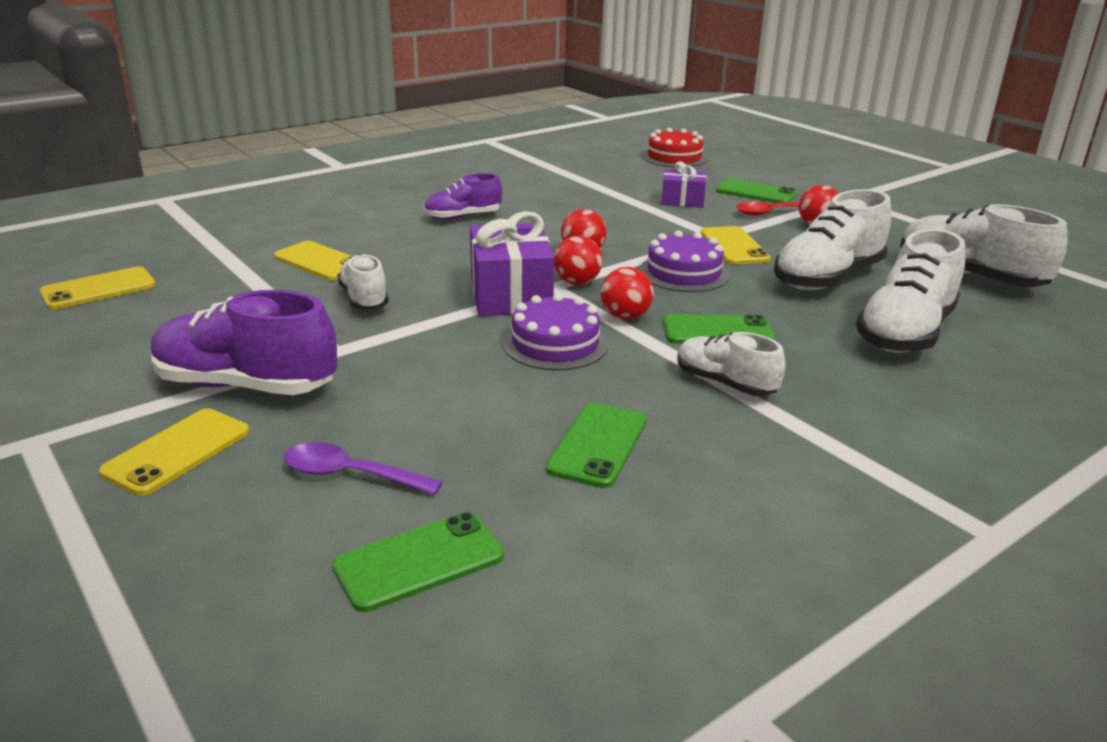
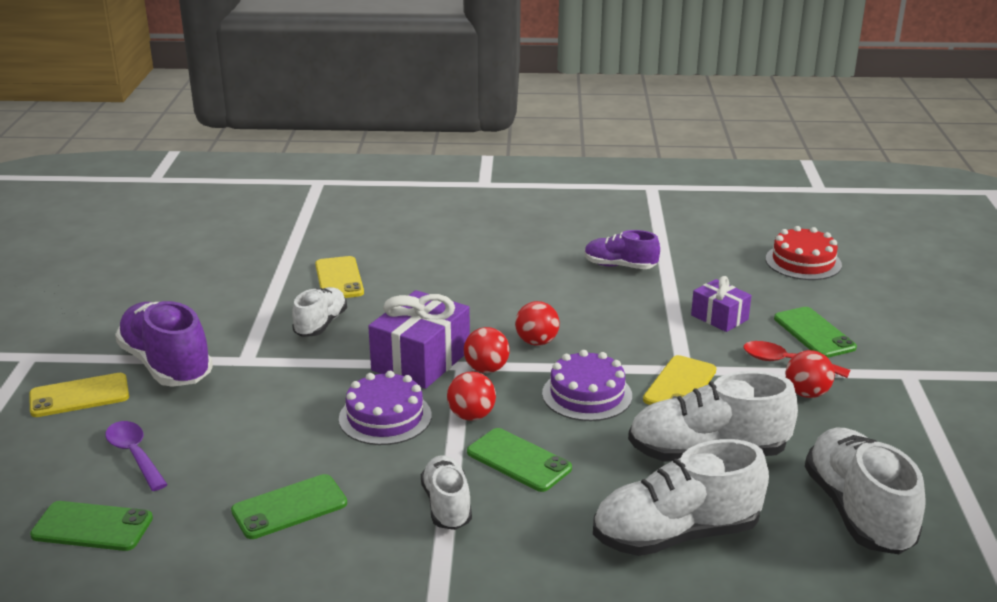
camera: 40 degrees right, 0 degrees up
(99, 289) = (186, 254): yellow phone -> none
(463, 217) = (499, 270): purple shoe -> purple shoe (620, 266)

